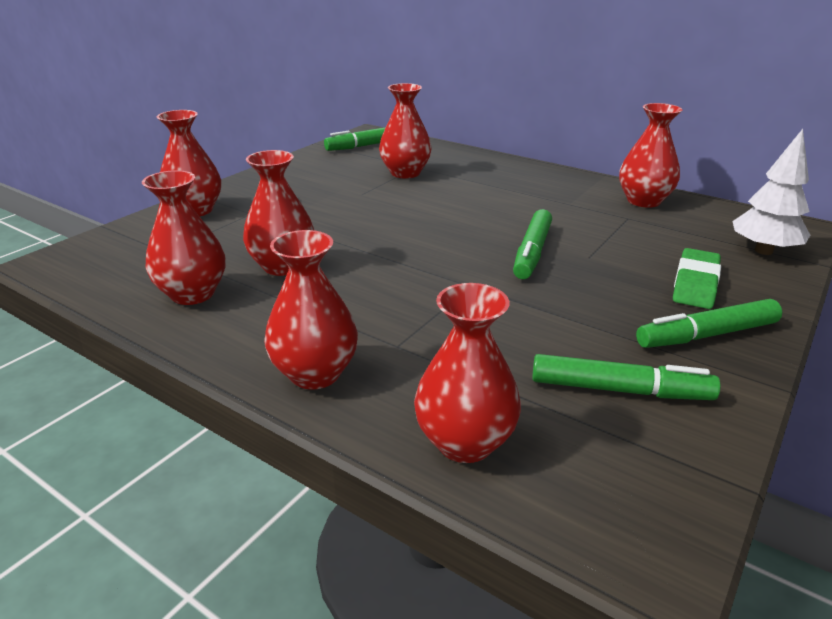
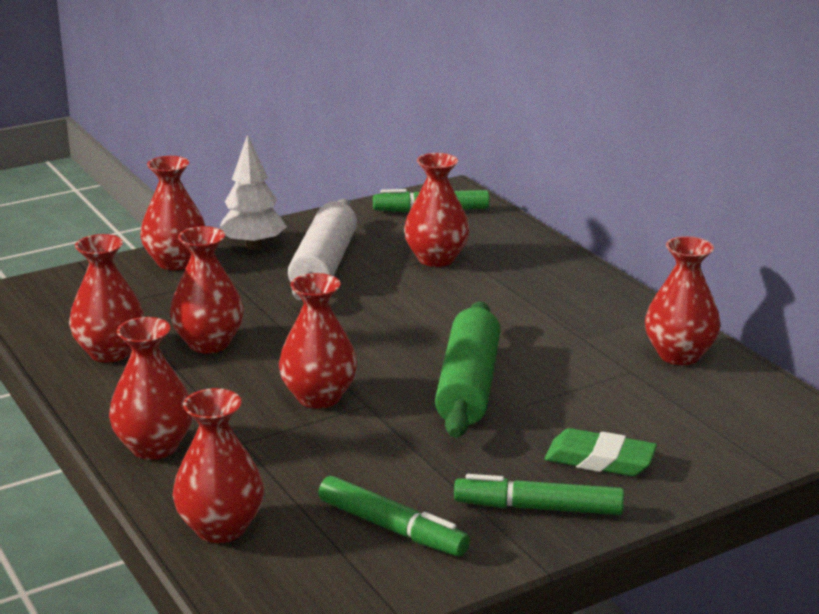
camera: 25 degrees right, 5 degrees down
(325, 191) = (324, 266): none -> white rolling pin
(425, 288) = (319, 397): none -> red vase
(532, 252) = (468, 386): green marker -> green rolling pin
(695, 284) = (600, 460): green eraser -> green eraser turned 60 degrees clockwise
(763, 251) = (735, 445): white tree -> white tree (253, 246)

